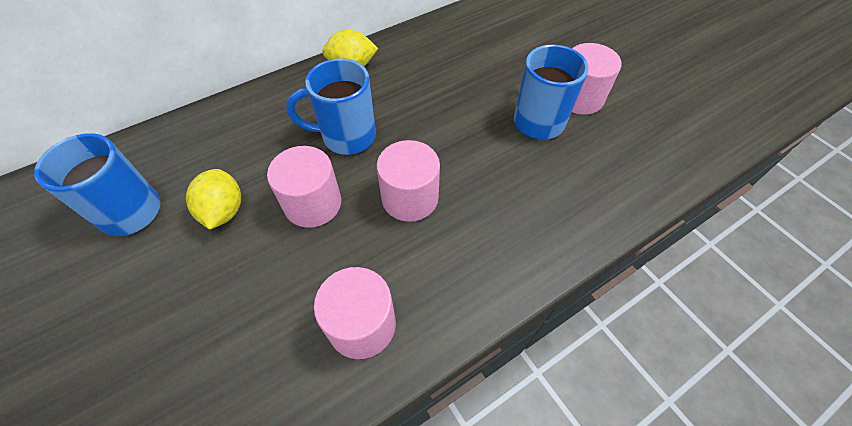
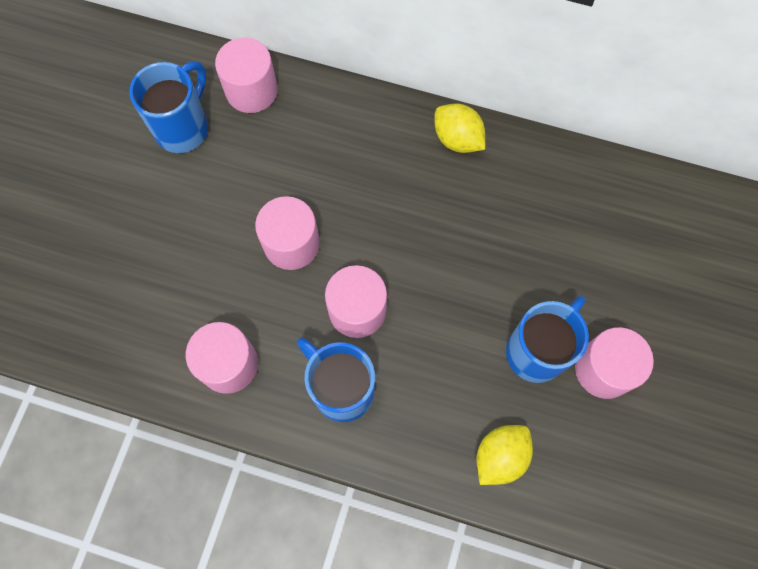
camera: 50 degrees right, 15 degrees up
(169, 145) = (251, 90): none -> pink cylinder
(224, 211) = (233, 189): yellow lemon -> yellow lemon (500, 456)
(347, 136) = (375, 209): blue mug -> blue mug (341, 389)

